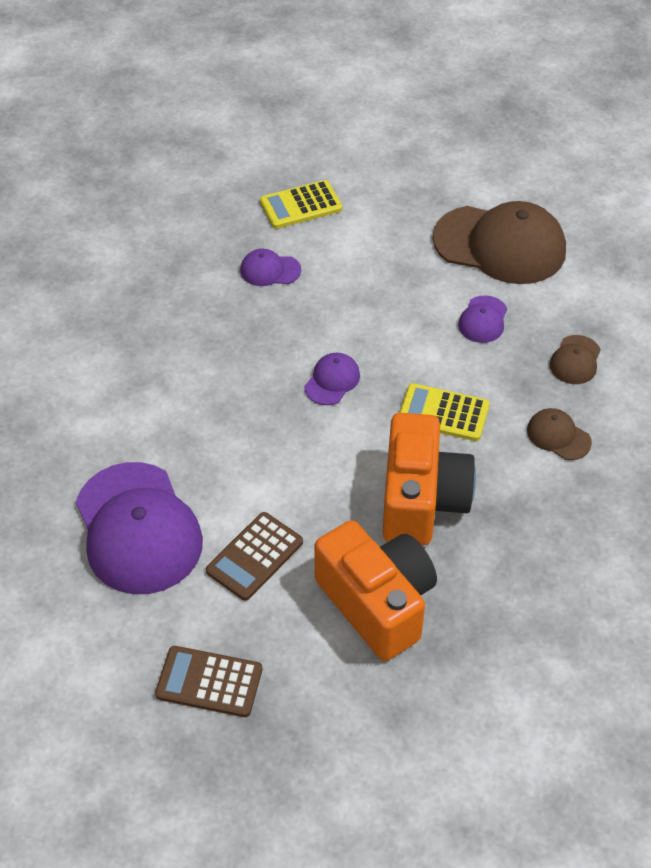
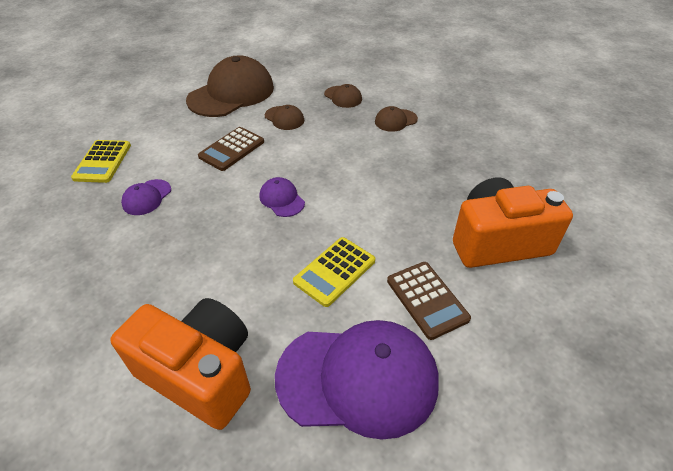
camera: 65 degrees left, 5 degrees down
(209, 682) = (550, 376): brown calculator -> brown calculator (231, 149)
(421, 500) = (415, 191): orange camera -> orange camera (200, 373)
(443, 413) = (348, 158): yellow calculator -> yellow calculator (334, 271)
(483, 320) = (284, 118): purple cap -> brown cap

